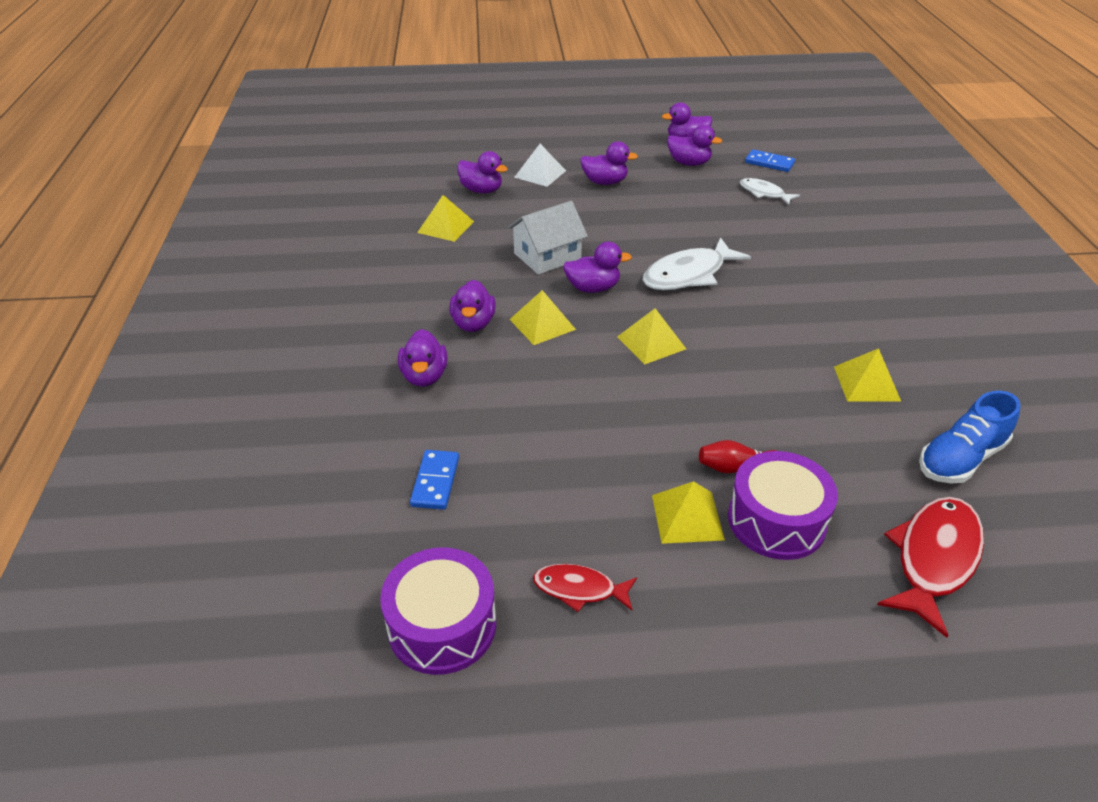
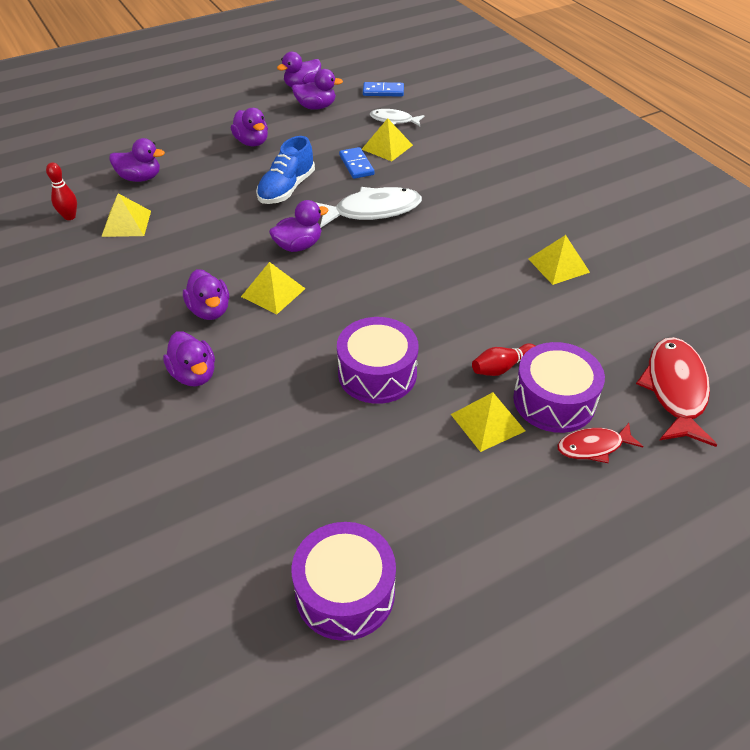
camera: 25 degrees left, 5 degrees up
(400, 209) = (69, 217): none -> red bowling pin
(435, 482) = (263, 469): blue domino -> blue domino (356, 165)
(540, 174) = (187, 148): white pyramid -> none
(547, 256) = (240, 227): white house -> none
(579, 589) = (438, 515): red fish -> red fish (593, 447)
(599, 431) = (377, 373): none -> purple drum
(605, 182) = (252, 142): purple duck -> purple duck turned 75 degrees clockwise
(651, 342) = (376, 281): yellow pyramid -> yellow pyramid (387, 147)
(688, 274) = (372, 211): white fish -> white fish turned 135 degrees counterclockwise
(960, 459) = (653, 305): blue shoe -> blue shoe (286, 189)

